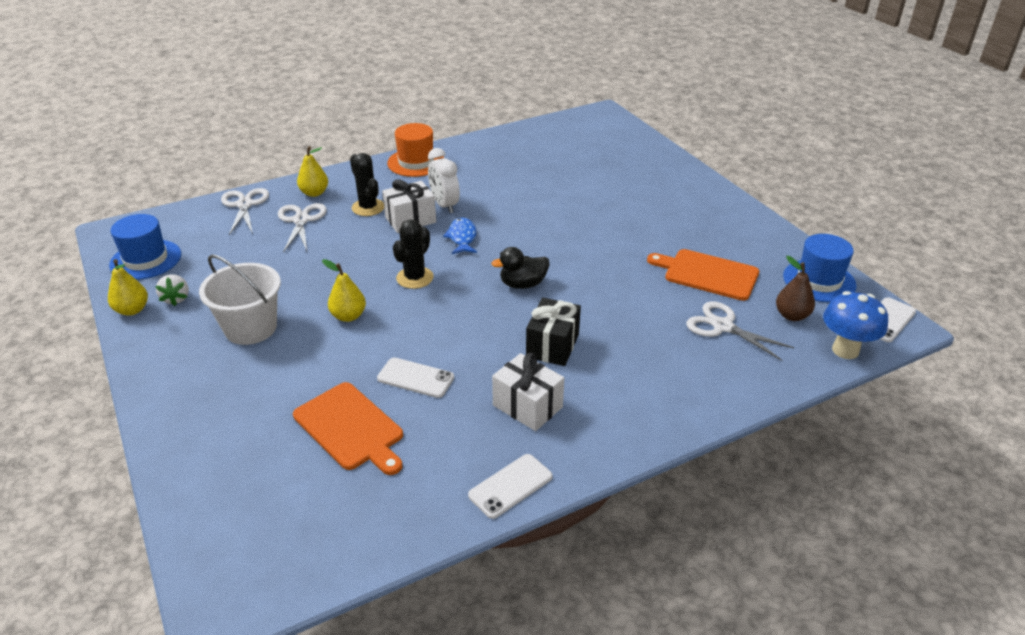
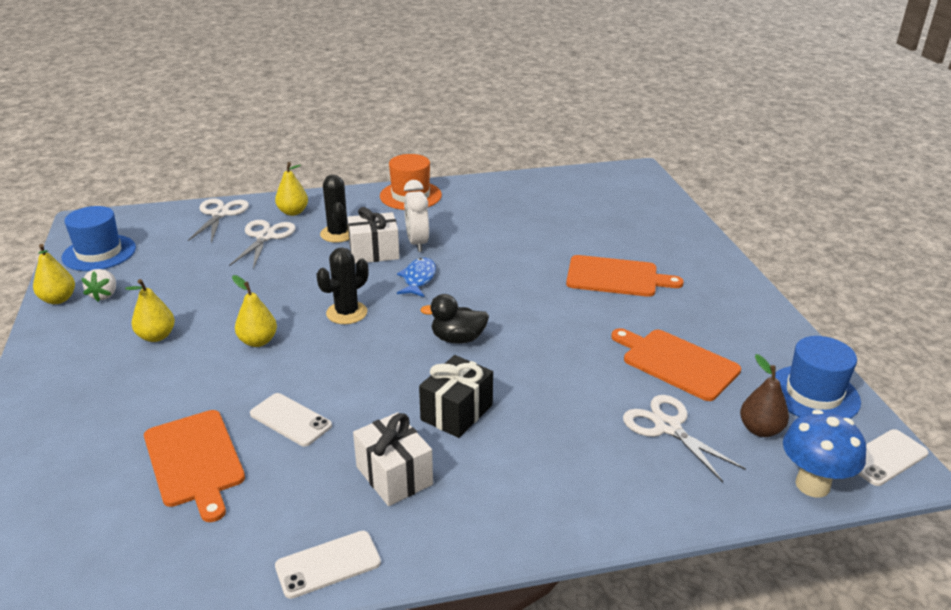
camera: 15 degrees right, 5 degrees down
(251, 328) = (156, 336): white bucket -> yellow pear
(628, 210) = (616, 277): none -> orange cutting board

